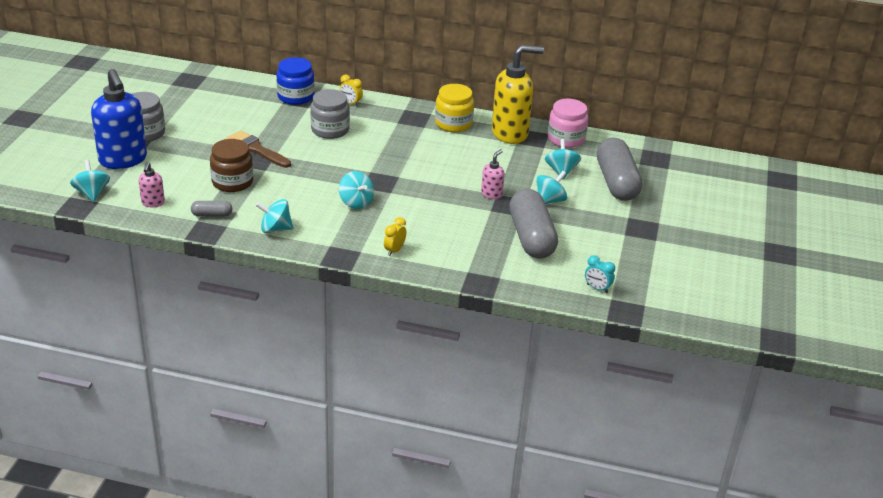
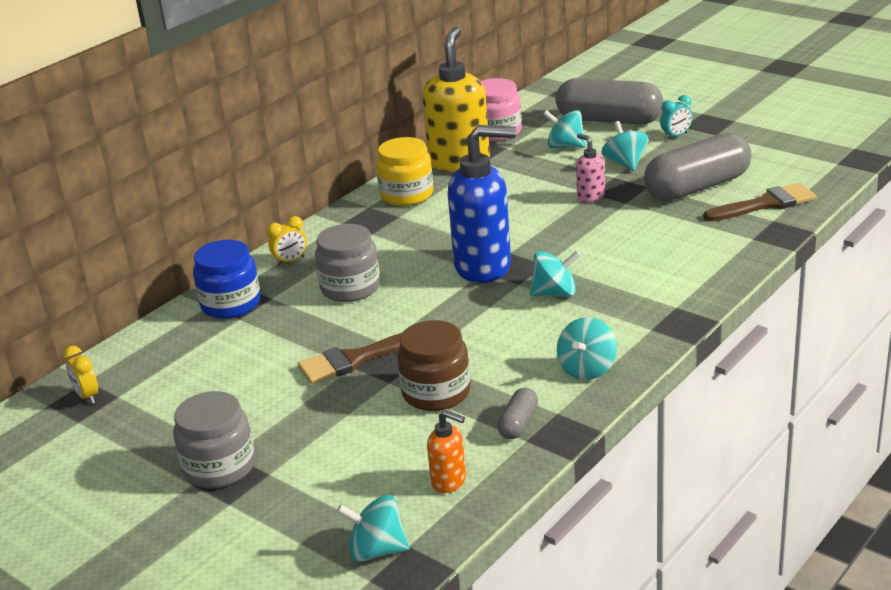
camera: 60 degrees left, 5 degrees down
(123, 160) = (291, 502): blue soap dispenser -> blue soap dispenser (484, 267)
(153, 203) = (449, 481): pink soap dispenser -> orange soap dispenser
(394, 250) = (685, 281): yellow clock -> yellow clock (87, 396)
(522, 271) = (765, 204): none -> brown brush
(531, 237) = (697, 187): grey capsule -> grey capsule turned 45 degrees counterclockwise
(597, 288) = (815, 167): turquoise clock -> turquoise clock (676, 136)

